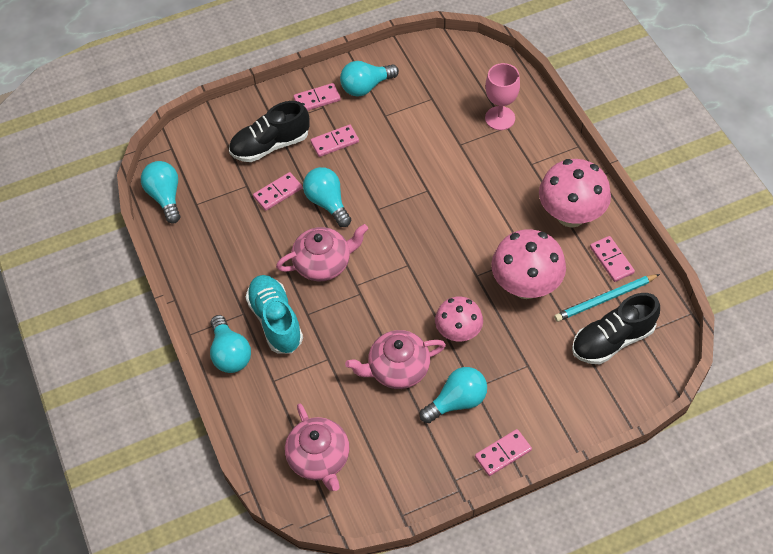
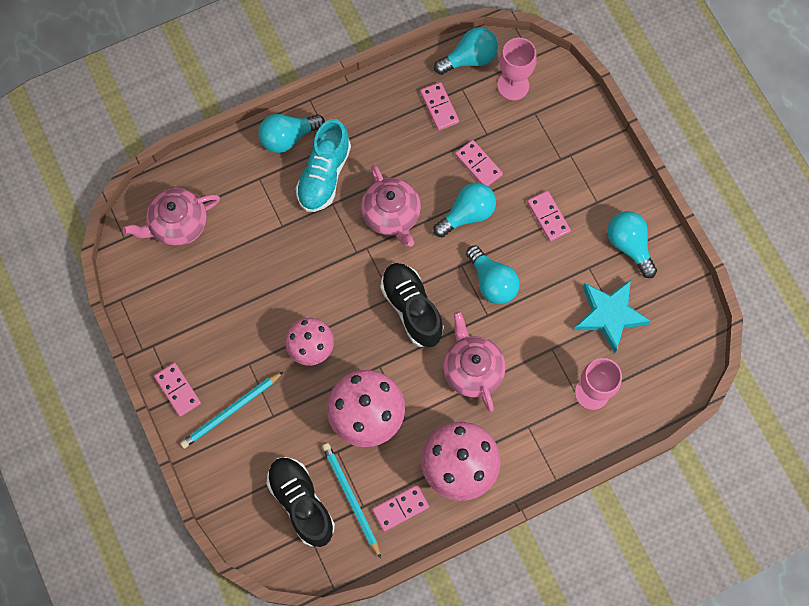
camera: 85 degrees right, 15 degrees up
(199, 164) = (513, 85): none -> pink goblet
(270, 145) = (540, 152): black shoe -> black shoe (412, 308)
(276, 321) = (324, 175): turquoise shoe -> turquoise shoe turned 135 degrees clockwise
(317, 99) = (607, 195): pink domino -> pink domino (439, 107)
(397, 369) = (270, 290): pink teapot -> pink teapot (472, 369)
(430, 103) = (609, 315): none -> turquoise star
(457, 401) = (234, 347): turquoise light bulb -> turquoise light bulb (492, 282)
(524, 403) = (231, 411): none -> turquoise pencil

